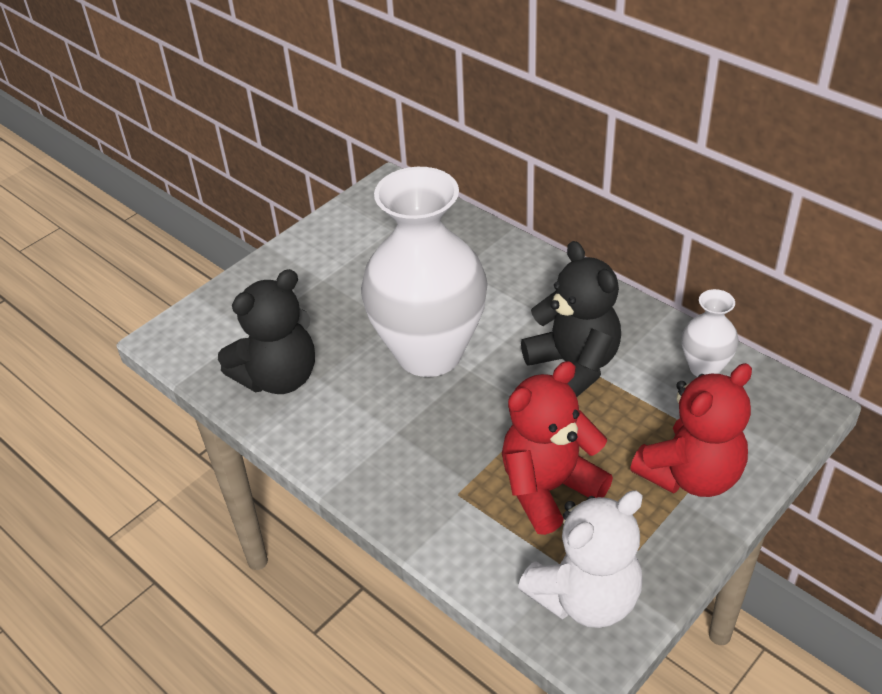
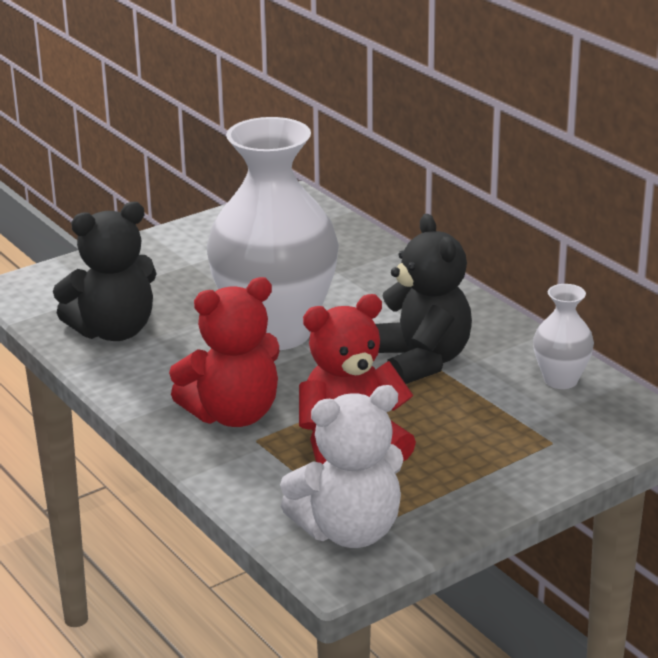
camera: 10 degrees right, 15 degrees down
(691, 475) = (504, 458): red teddy bear -> red teddy bear (233, 414)

